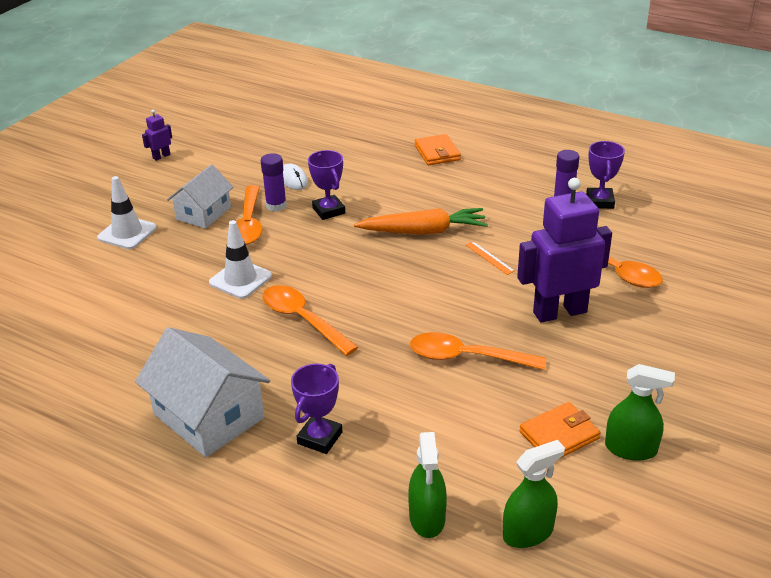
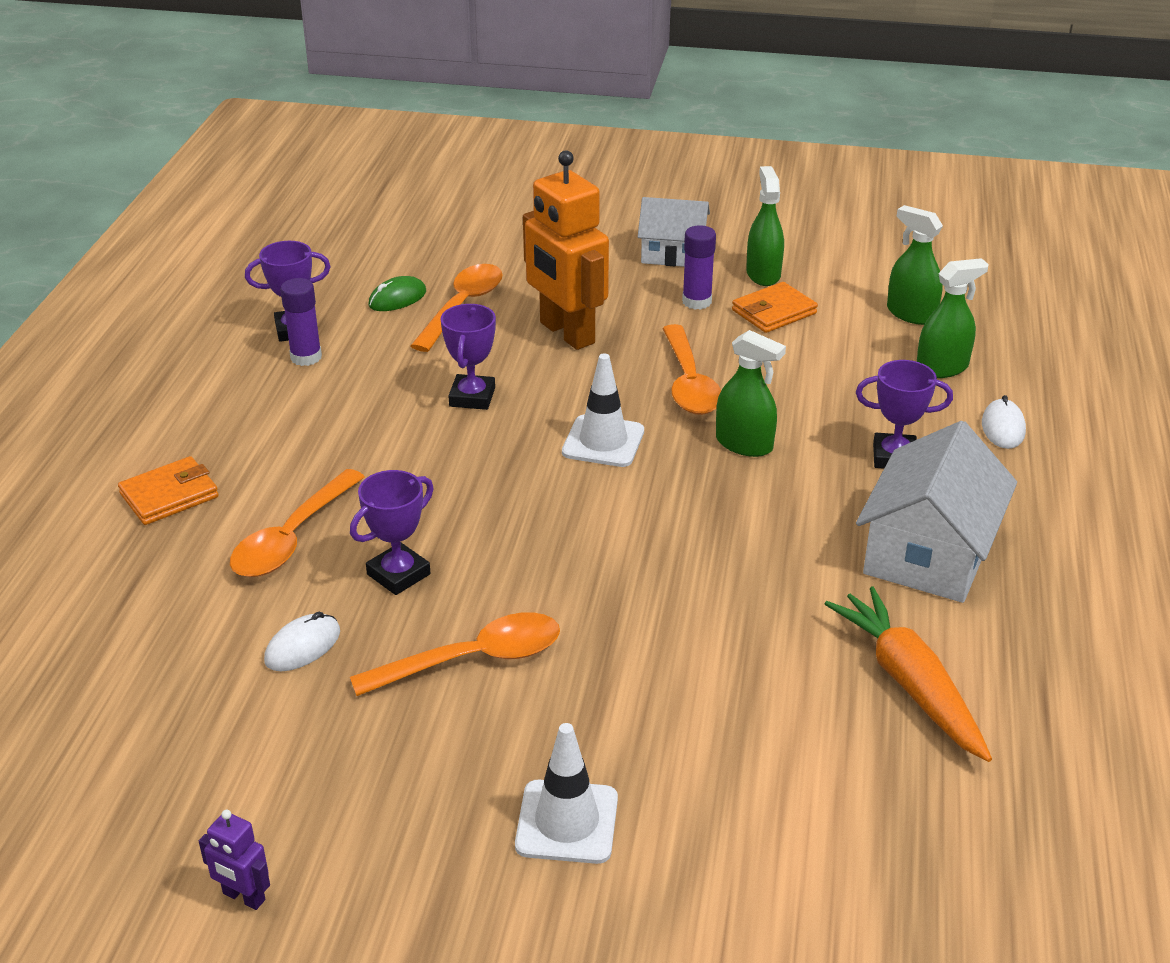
camera: 110 degrees left, 0 degrees up
(203, 213) = (459, 733): white house -> white house (673, 253)
(240, 279) = (635, 617): white traffic cone -> white traffic cone (603, 442)
(276, 206) = (402, 642): purple glue stick -> purple glue stick (696, 302)
(302, 320) = (695, 526): orange spoon -> orange spoon (292, 538)
(321, 522) = (1003, 428): none -> white mouse
(377, 364) = (744, 444): none -> green spray bottle
(423, 231) = (426, 464): orange carrot -> orange carrot (909, 683)
(489, 258) = (472, 397): orange ruler -> purple trophy
(559, 312) = (566, 333): purple robot -> orange robot
(559, 435) = (773, 312): orange wallet -> orange wallet turned 75 degrees counterclockwise
(632, 245) = (397, 298): none -> green mouse

